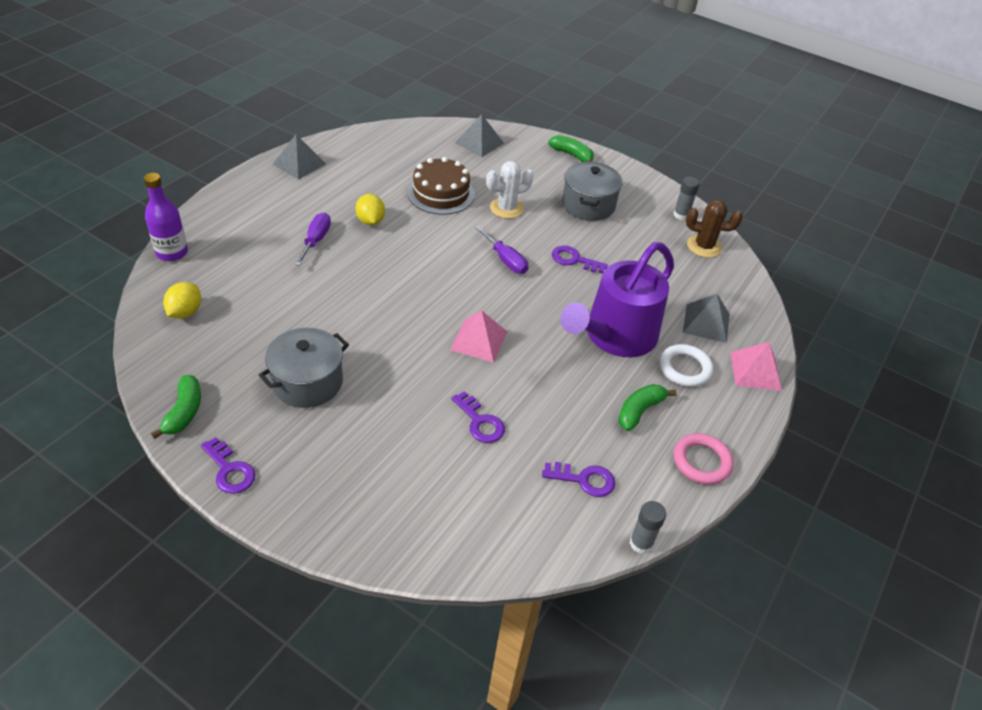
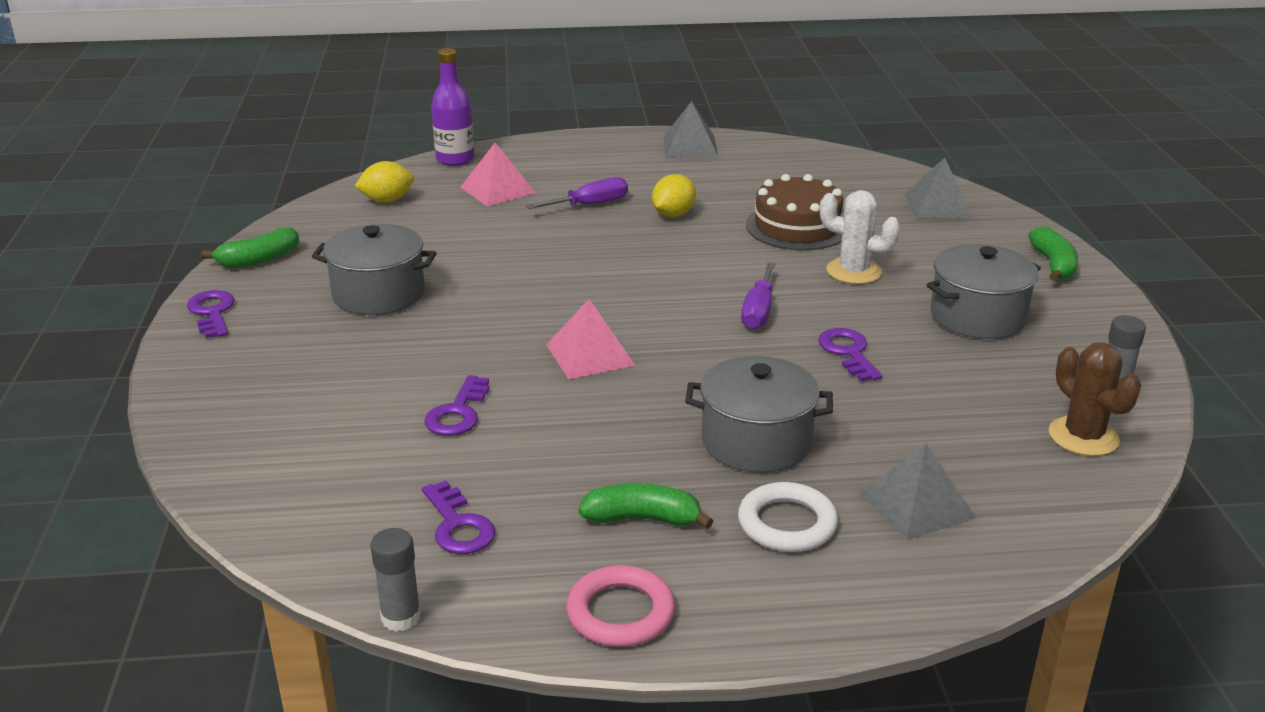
camera: 55 degrees right, 15 degrees down
(230, 470) = (212, 312): purple key -> purple key turned 150 degrees clockwise
(615, 336) = (756, 442): purple watering can -> grey pot
(755, 371) = (891, 592): pink pyramid -> pink pyramid (497, 190)

